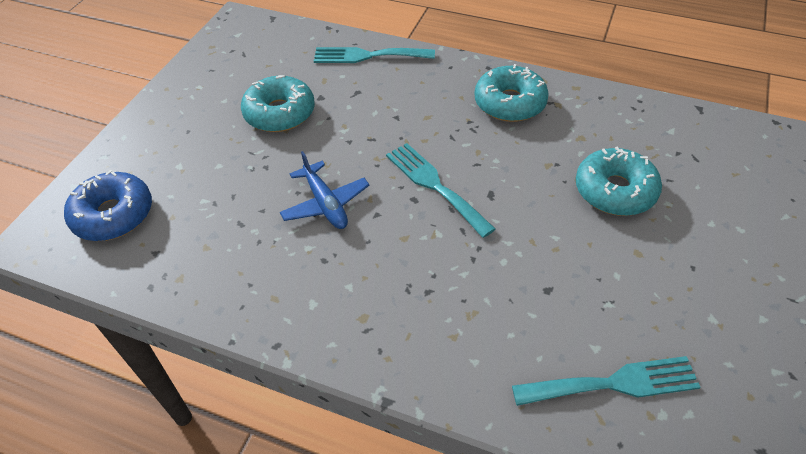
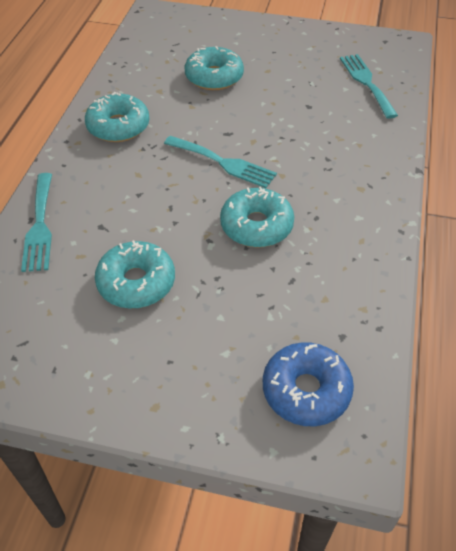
camera: 100 degrees left, 0 degrees up
(325, 204) = (256, 226): blue plane -> turquoise donut
(435, 185) = (223, 163): turquoise fork -> turquoise fork turned 105 degrees counterclockwise

